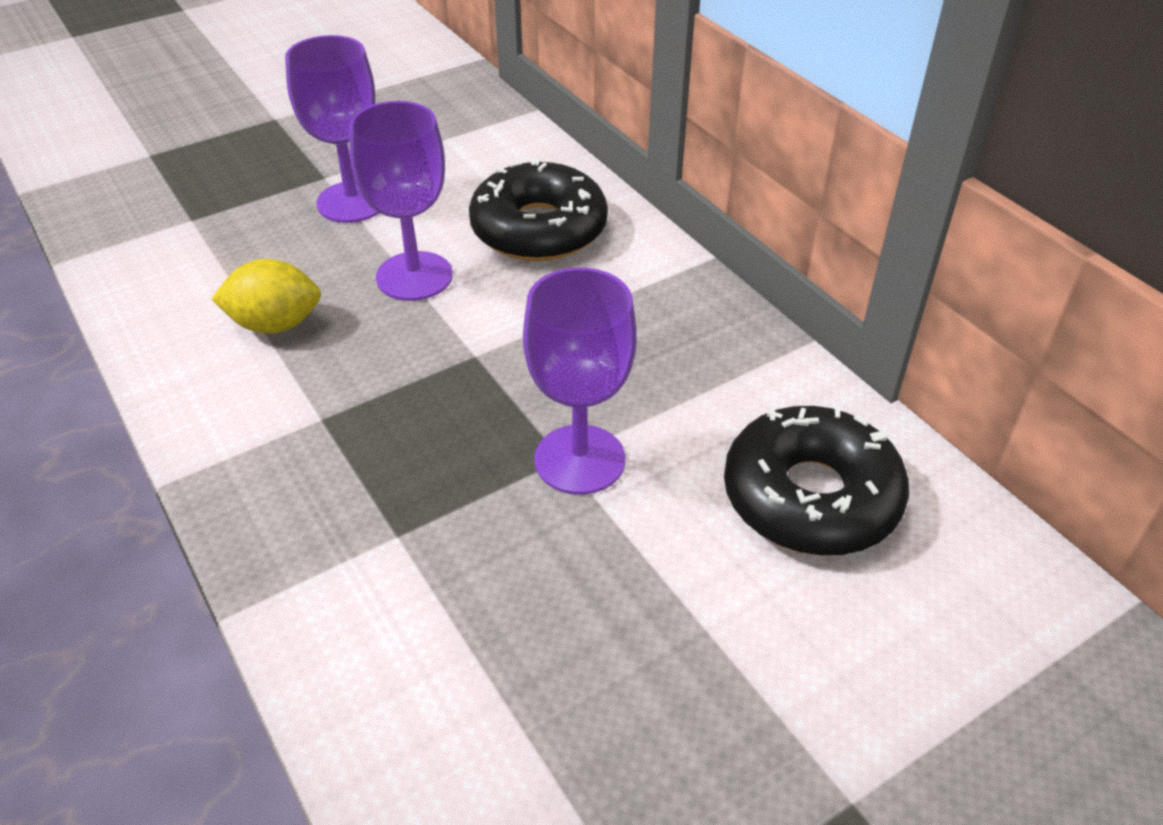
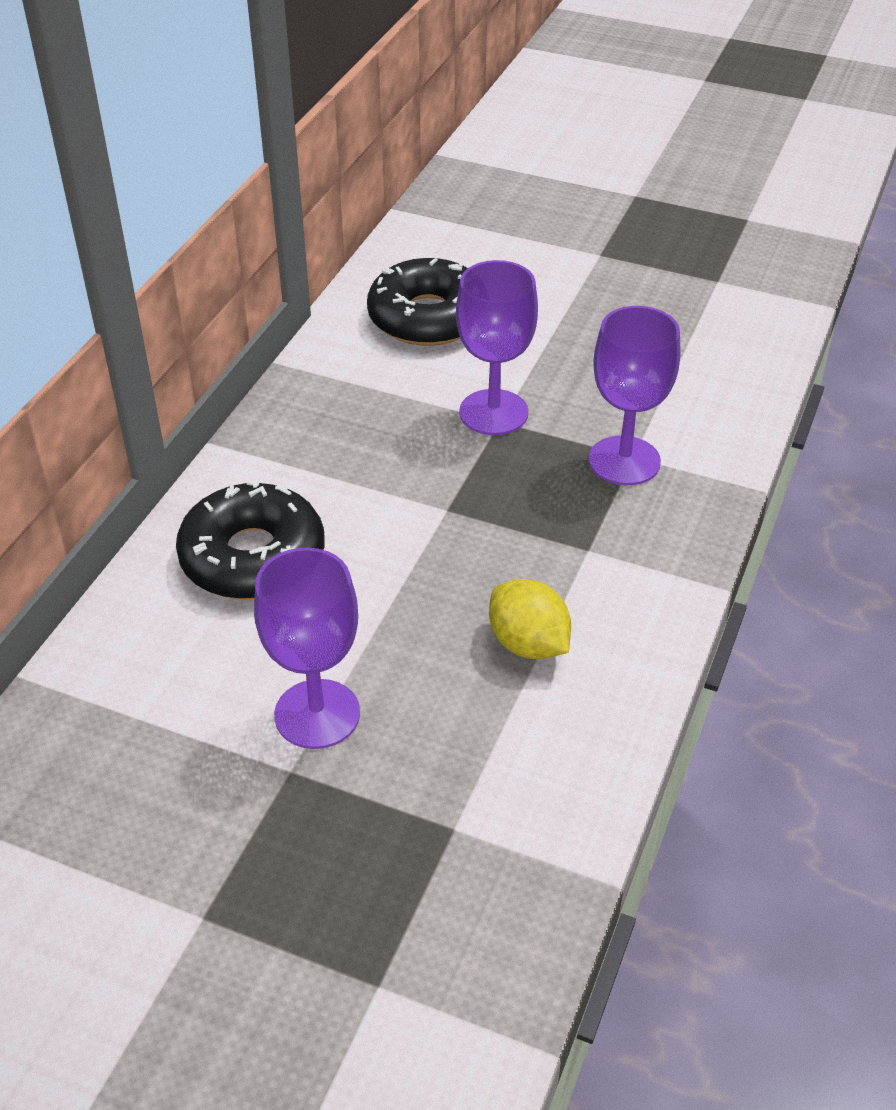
camera: 125 degrees left, 0 degrees up
(414, 276) = (389, 597): purple goblet -> purple goblet (624, 461)

